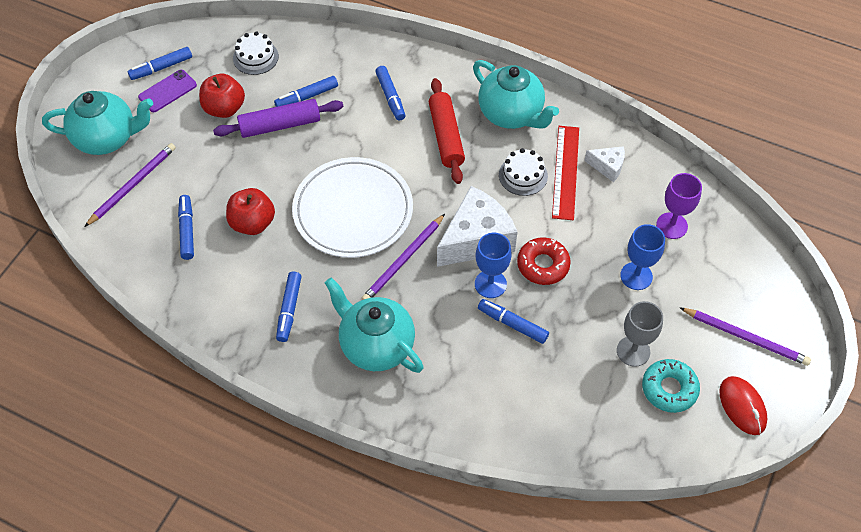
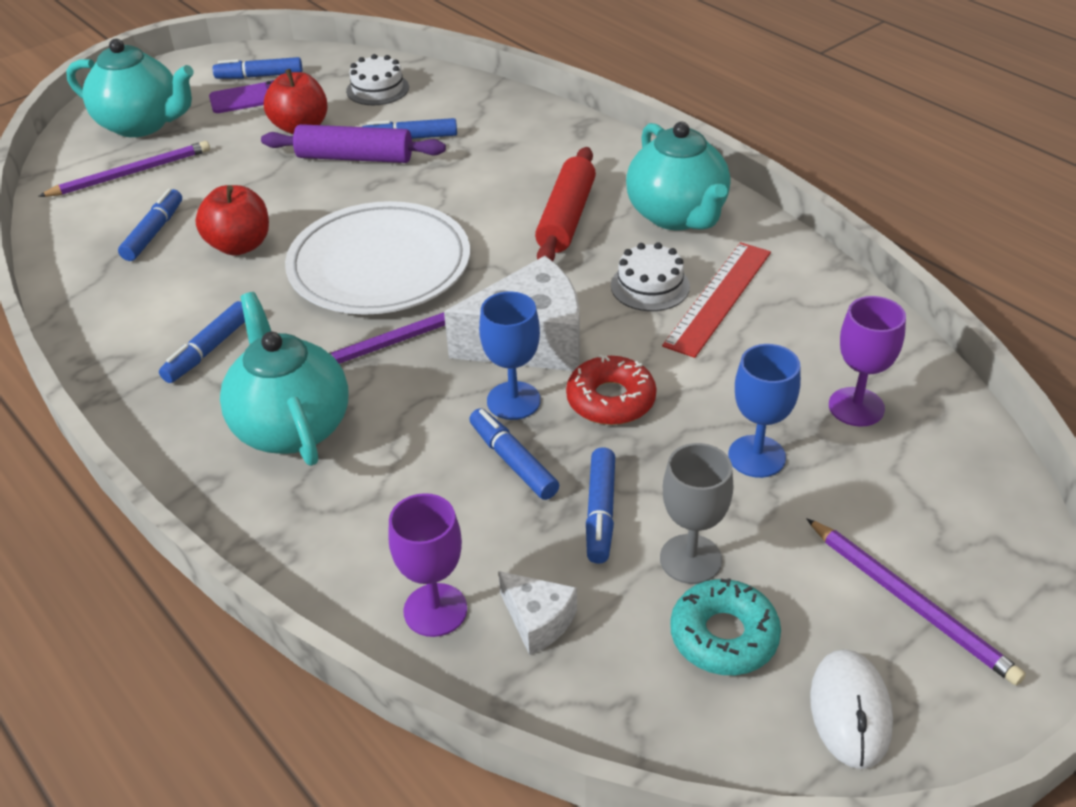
camera: 25 degrees right, 15 degrees down
(390, 97) = (519, 161): blue marker -> blue marker (600, 512)
(524, 428) = (435, 610): none -> purple goblet
(607, 167) = (789, 308): white cheese -> white cheese (538, 621)
(742, 406) = (850, 711): red mouse -> white mouse

